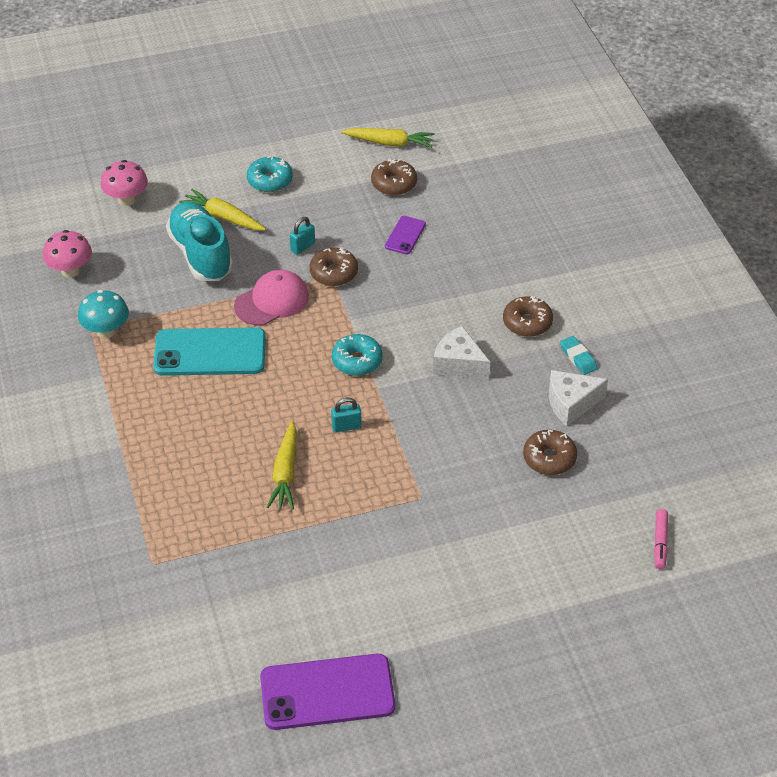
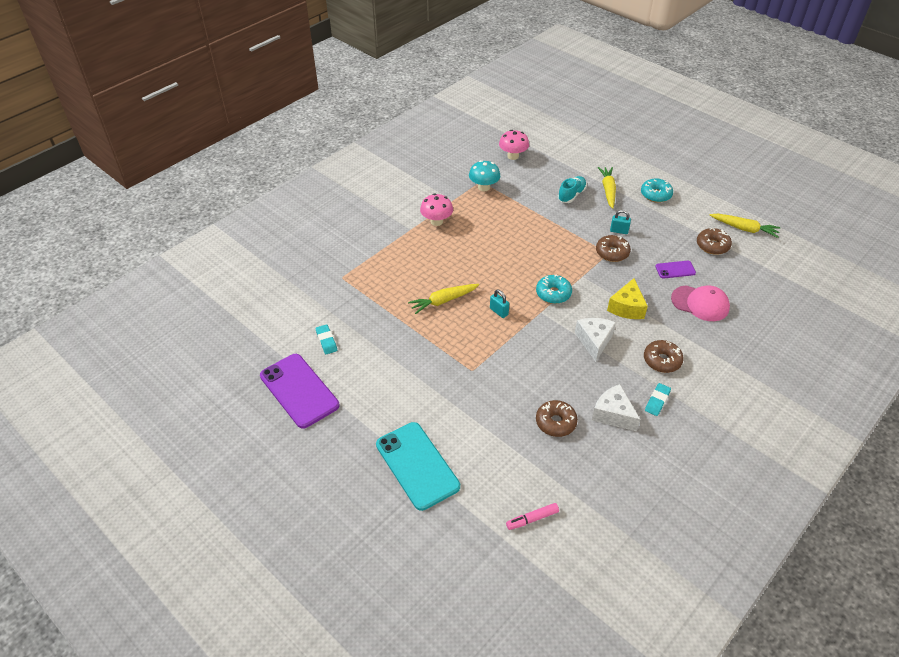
camera: 60 degrees right, 0 degrees up
(126, 199) = (582, 151): pink mushroom -> pink mushroom (436, 221)
(201, 254) = (571, 195): turquoise shoe -> turquoise shoe, size x0.58
(210, 352) = (504, 231): turquoise phone -> turquoise phone (417, 465)
(261, 628) = (326, 341): none -> turquoise eraser
(272, 301) = (565, 238): pink cap -> pink cap (700, 303)
(390, 143) = (744, 229): yellow carrot -> yellow carrot turned 45 degrees counterclockwise
(430, 308) = (627, 307): none -> yellow cheese

